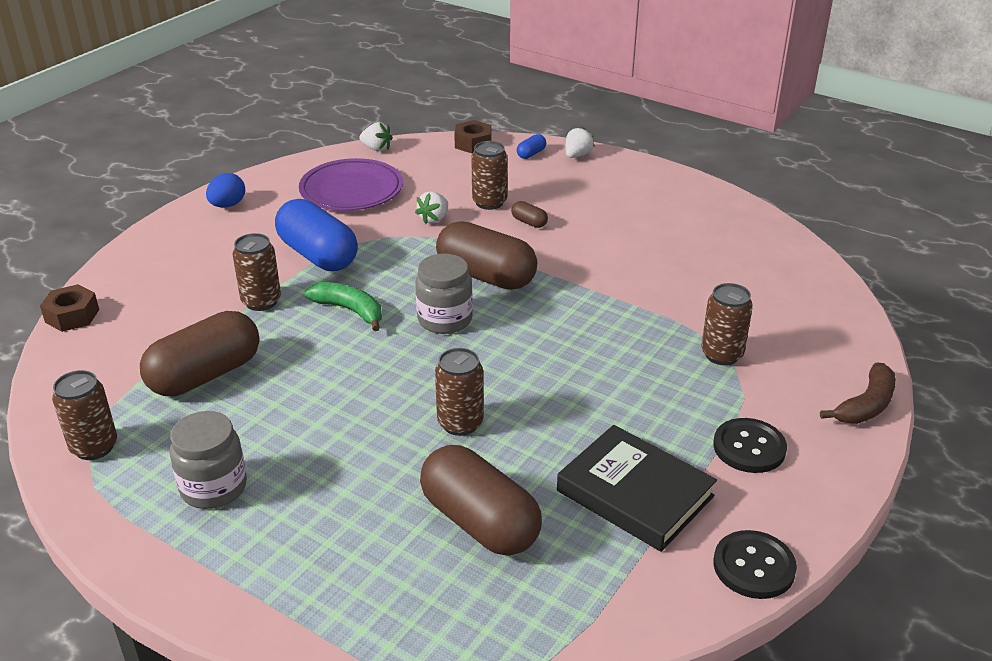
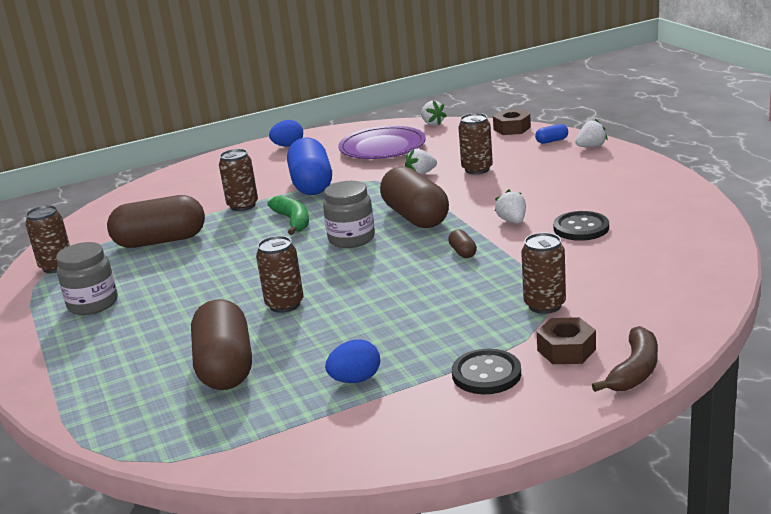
camera: 35 degrees right, 10 degrees down
(72, 316) = (125, 194): brown nut -> brown nut (566, 350)
(529, 222) = (493, 187): brown capsule -> brown capsule (463, 252)
(592, 261) = (512, 221): none -> white strawberry
(635, 493) = (355, 380): black book -> blue egg
(754, 566) = (388, 453): black button -> black button (581, 228)
(866, 405) = (634, 371): brown banana -> brown banana turned 45 degrees counterclockwise

